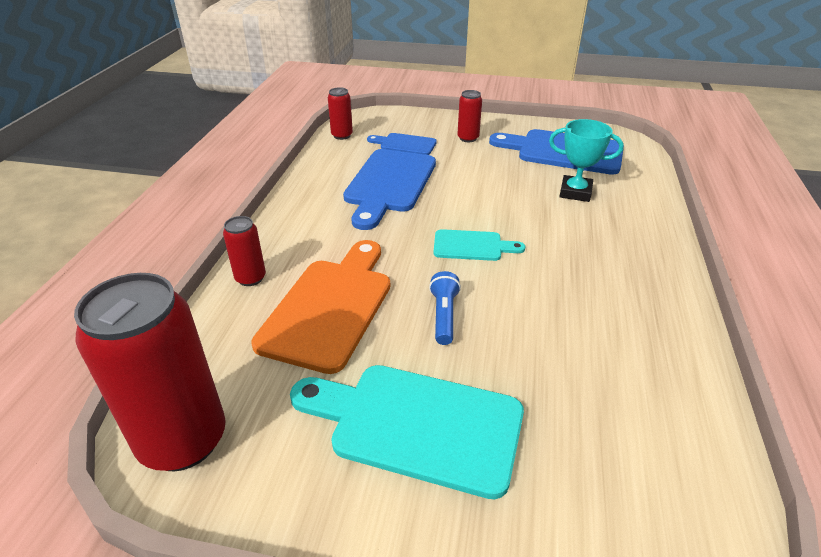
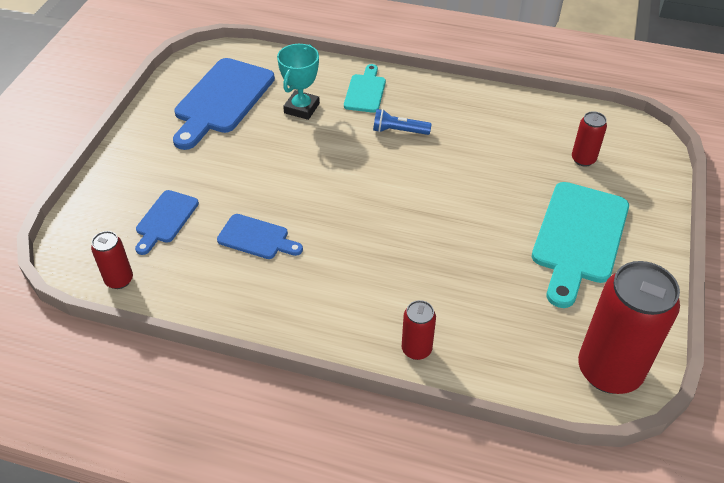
camera: 85 degrees left, 10 degrees up
(330, 307) = (460, 286): orange cutting board -> none
(389, 184) = (256, 238): blue cutting board -> blue cutting board, size x0.54
(444, 316) = (471, 214): blue flashlight -> blue flashlight (399, 131)
(468, 138) = (168, 165): red can -> red can (583, 159)
(472, 246) = (378, 187): turquoise cutting board -> turquoise cutting board (365, 91)

